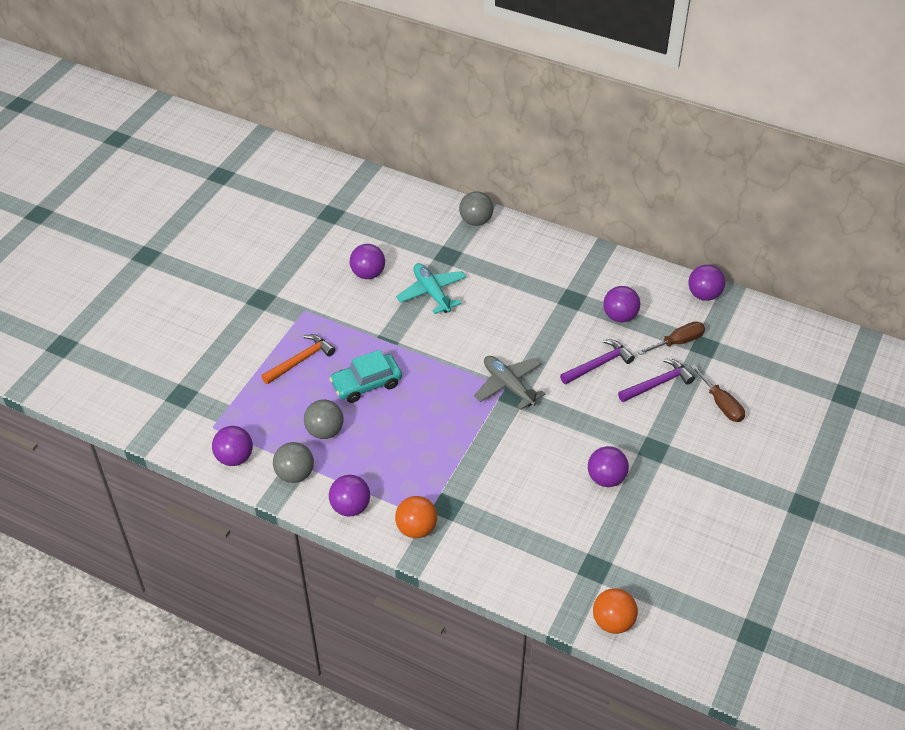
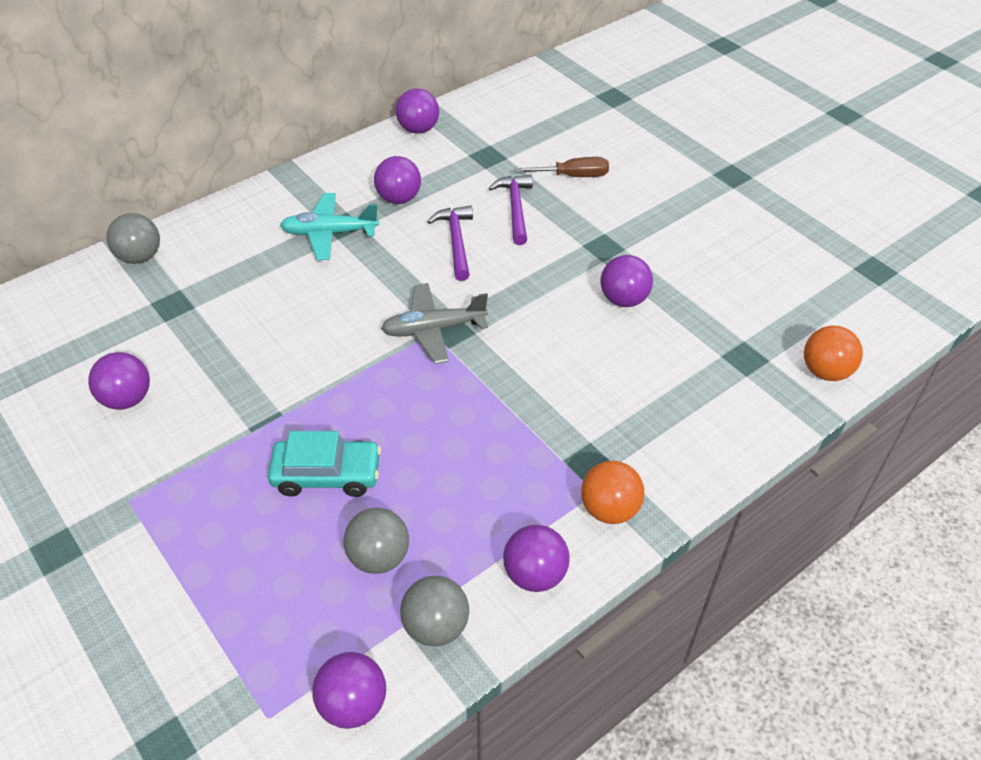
camera: 65 degrees left, 0 degrees up
(301, 360) = (223, 540): orange hammer -> none
(366, 384) = (327, 474): turquoise car -> turquoise car turned 90 degrees counterclockwise
(432, 293) = (223, 344): turquoise plane -> turquoise plane (329, 233)
(678, 342) = (468, 172): brown screwdriver -> none

